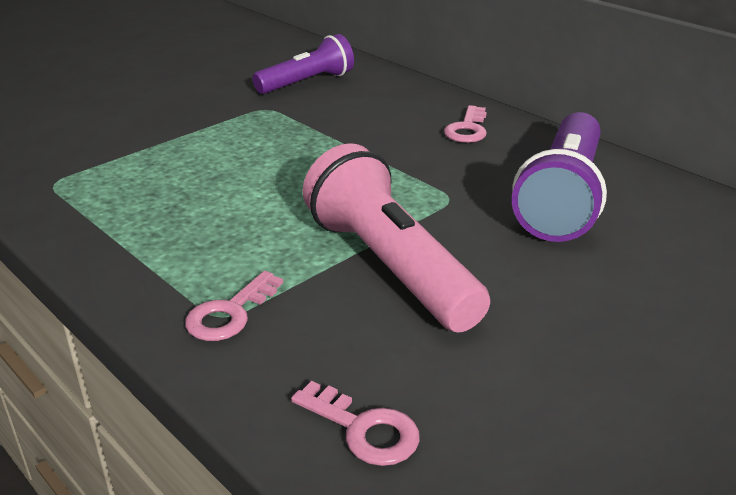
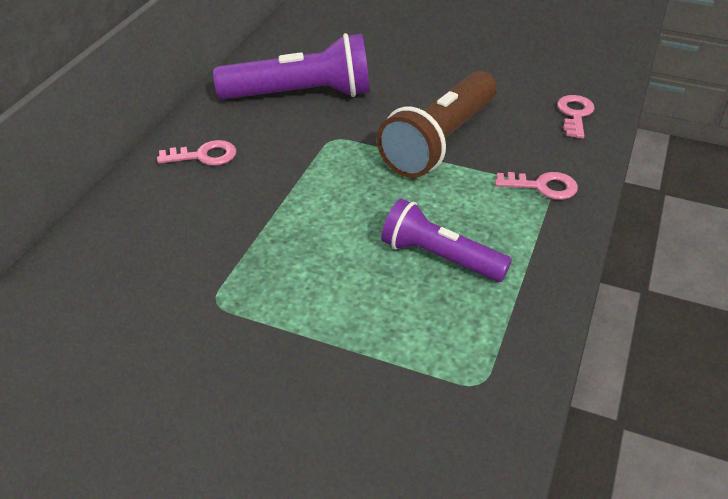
camera: 115 degrees left, 10 degrees up
(307, 82) = (123, 297): purple flashlight -> purple flashlight (440, 258)
(390, 266) = (440, 141): pink flashlight -> brown flashlight

